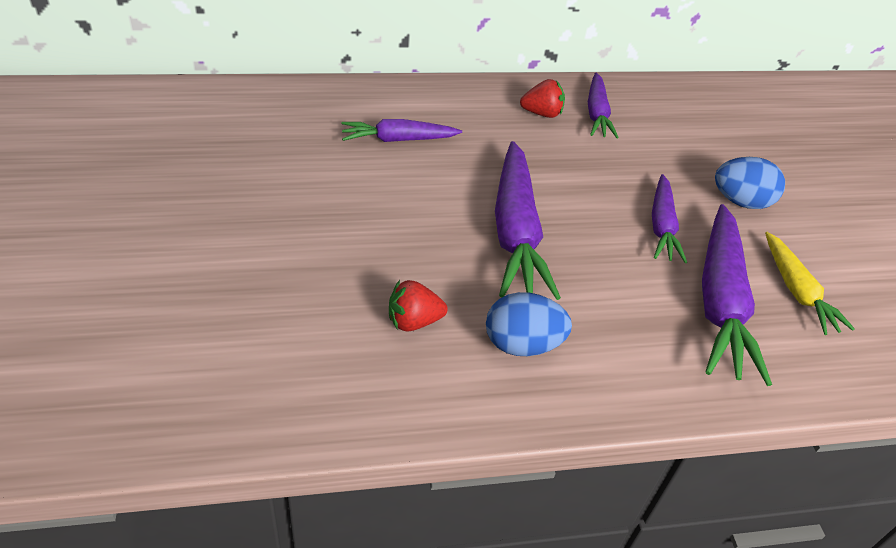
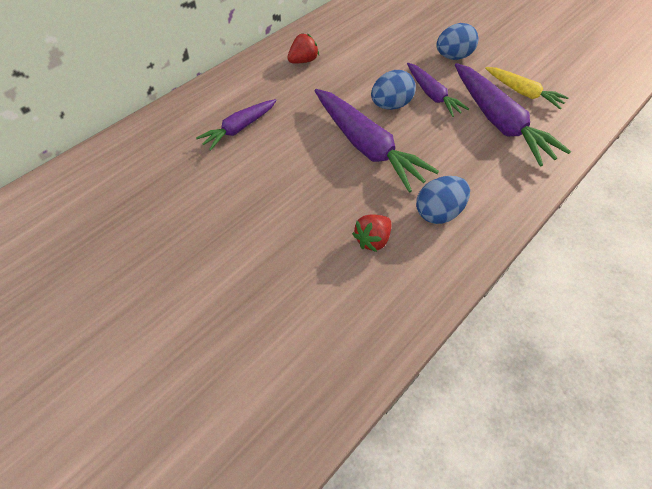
camera: 35 degrees left, 10 degrees up
(594, 208) = (390, 105): none -> blue egg
(597, 113) = (332, 43): purple carrot -> none

